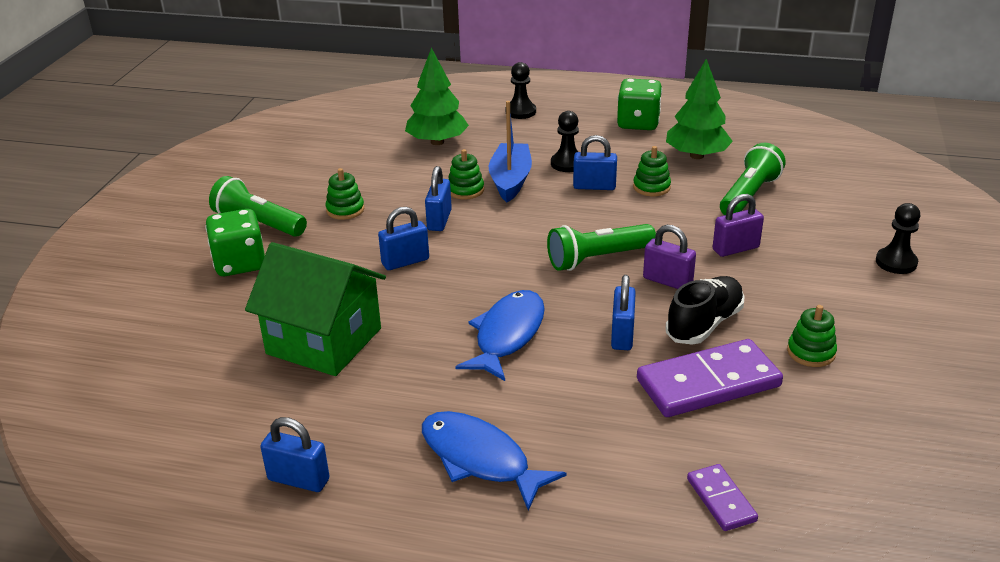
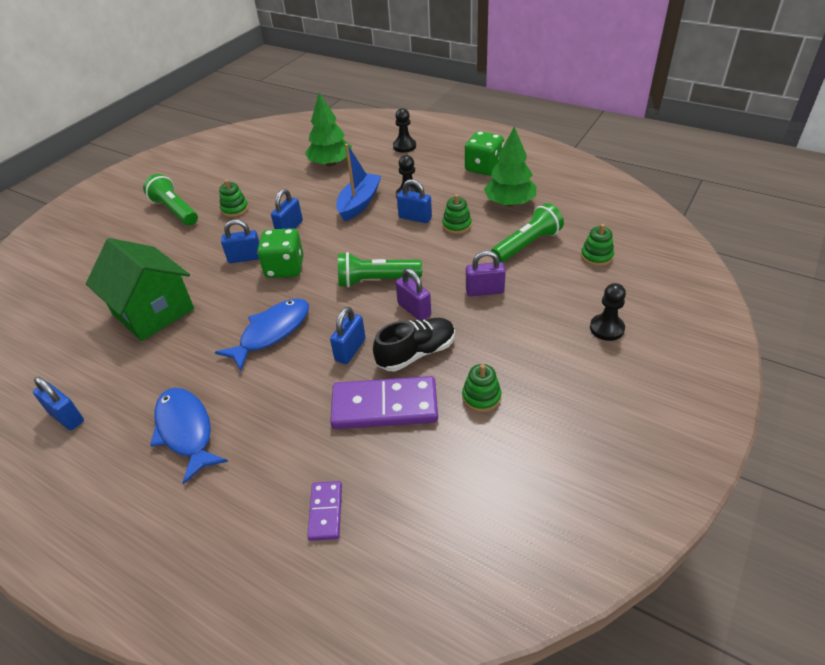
camera: 20 degrees right, 10 degrees up
(240, 263) = (143, 240): green dice -> green dice (285, 268)
(465, 190) = (323, 206): green stacking toy -> green stacking toy (596, 256)

